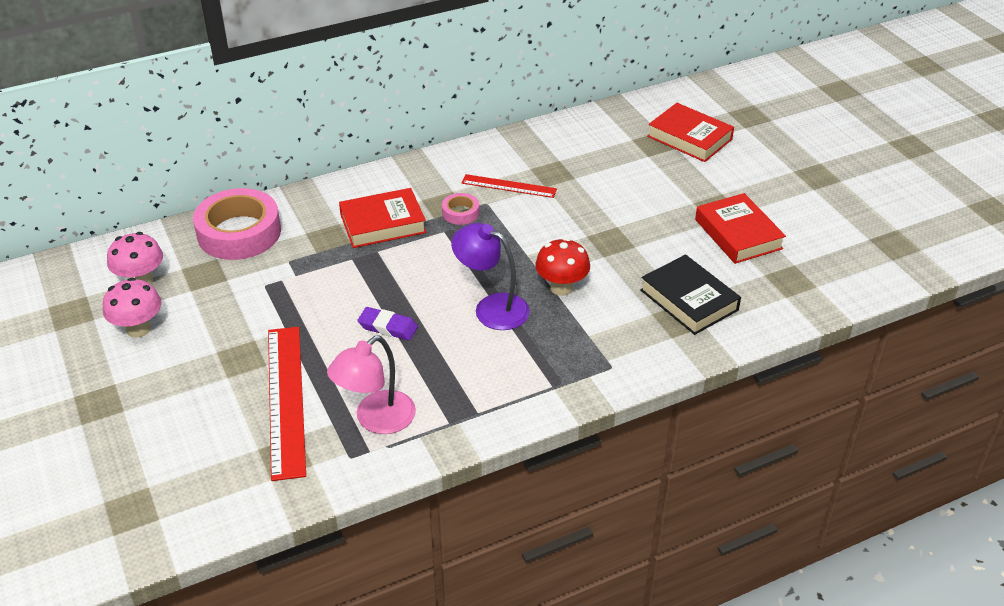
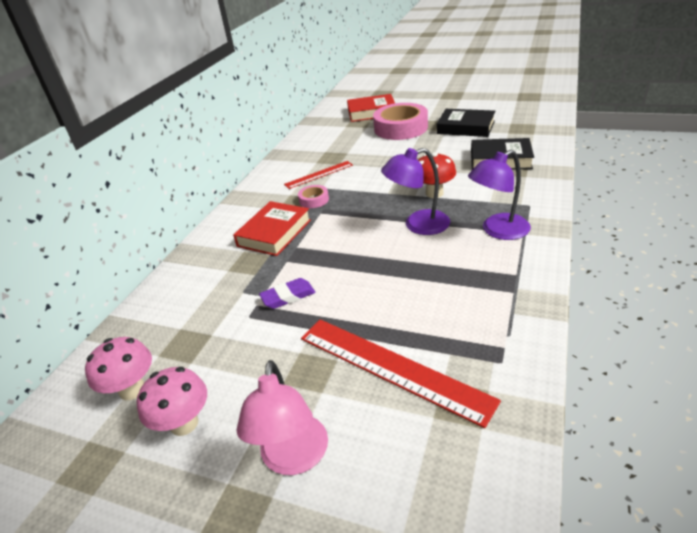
camera: 40 degrees left, 5 degrees down
(239, 233) = (173, 302): pink tape -> pink tape (400, 128)
(376, 420) = (472, 327): pink lamp -> pink lamp (294, 458)
(388, 327) = (378, 276): purple eraser -> purple eraser (288, 296)
(538, 367) = (498, 231): none -> purple lamp
(738, 234) = (466, 127): red book -> black book

